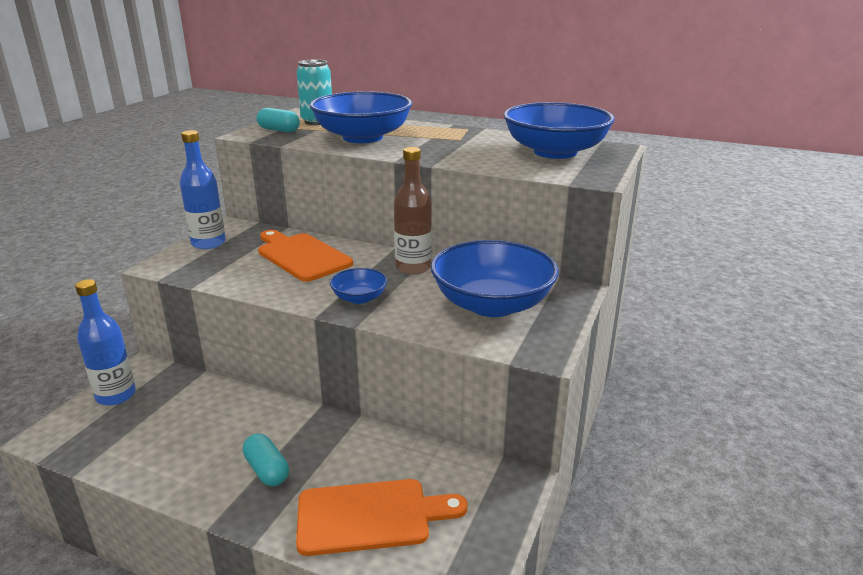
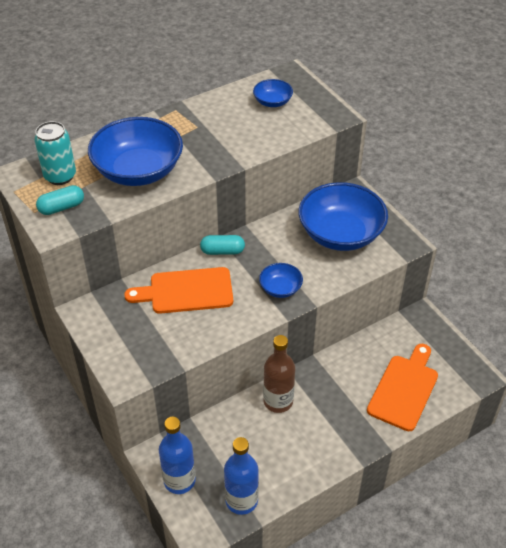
camera: 55 degrees left, 20 degrees up
(208, 243) = (107, 336): blue bottle -> blue bottle (241, 500)
(267, 470) = (332, 421): turquoise capsule -> turquoise capsule (222, 251)
(413, 267) = (260, 243): brown bottle -> brown bottle (278, 401)
(555, 152) = (272, 102): blue bowl -> blue bowl, size x0.47

